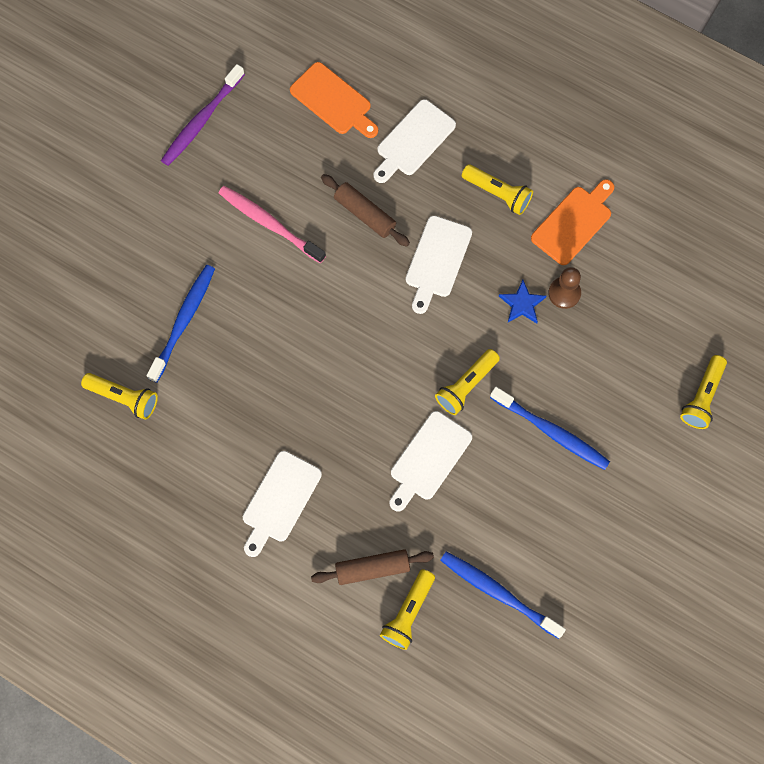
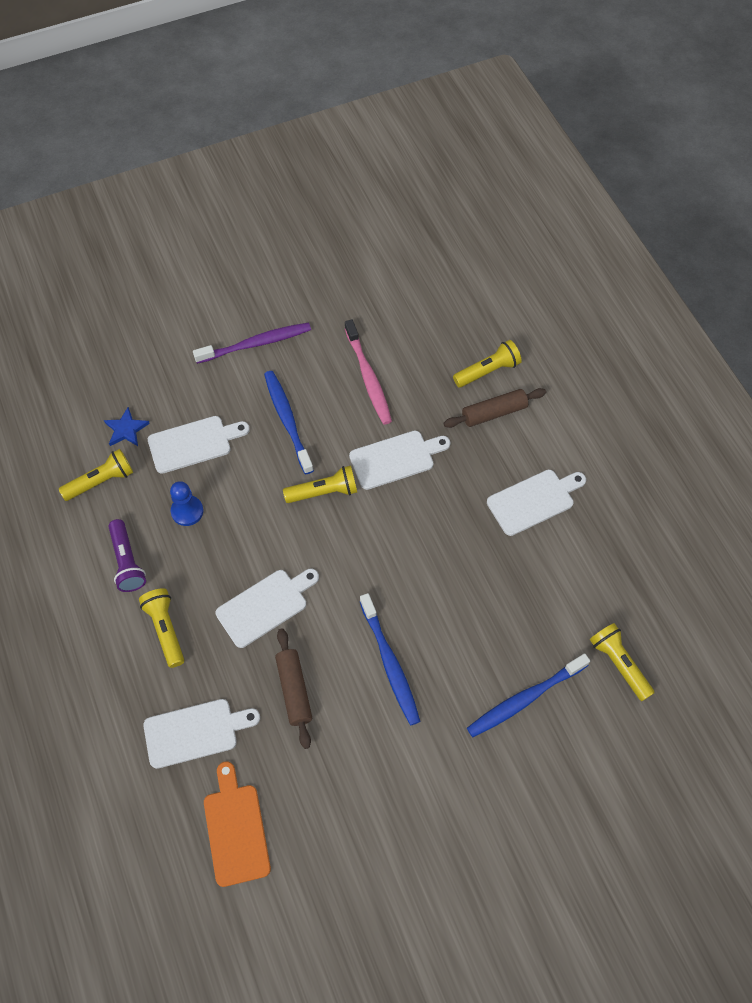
camera: 145 degrees left, 10 degrees down
(201, 121) = (380, 902): purple toothbrush -> purple toothbrush (256, 344)
(269, 223) = (386, 741): pink toothbrush -> pink toothbrush (368, 378)
(372, 569) = (494, 413): brown rolling pin -> brown rolling pin turned 45 degrees counterclockwise
(498, 593) = (414, 346): blue toothbrush -> blue toothbrush (390, 664)
(522, 304) = (227, 525): blue star -> blue star (126, 429)
(564, 293) = (187, 511): brown pawn -> blue pawn
(574, 223) = (127, 562): orange cutting board -> purple flashlight
(612, 355) = (194, 443): none -> white cutting board
(702, 397) = (158, 375): yellow flashlight -> yellow flashlight (101, 481)

